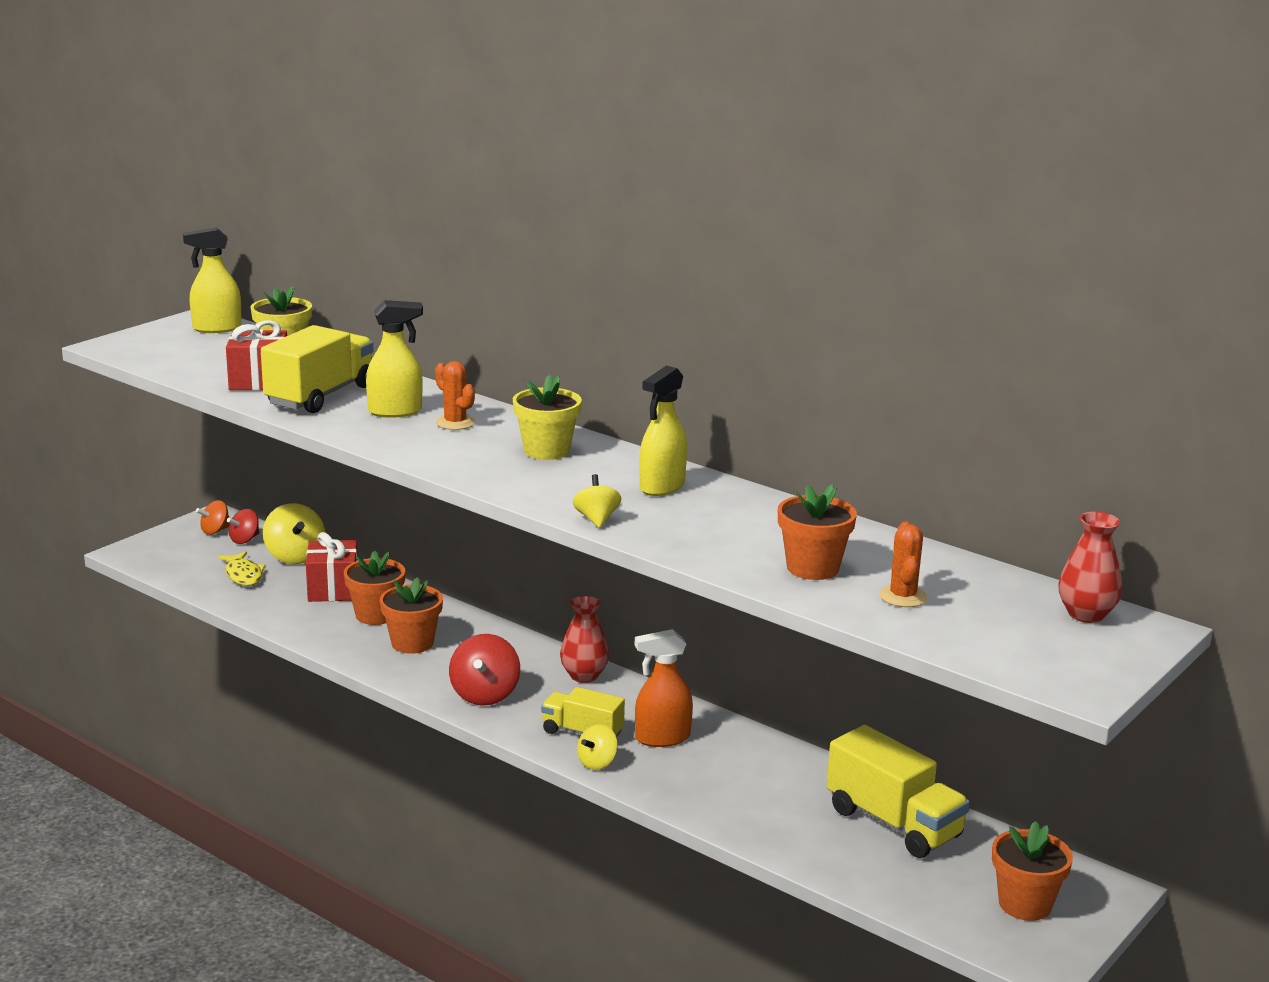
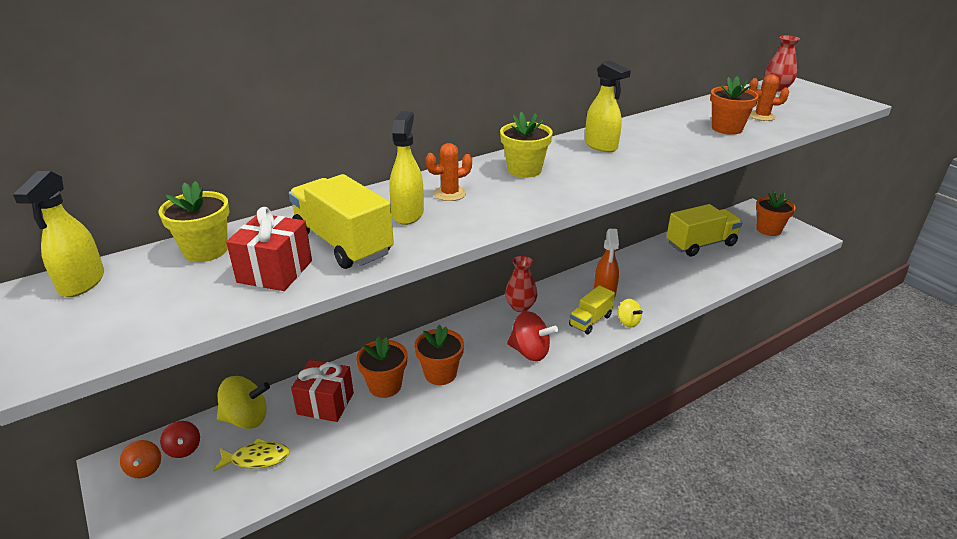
camera: 70 degrees left, 10 degrees up
(596, 519) = (650, 171): yellow spinning top -> none

